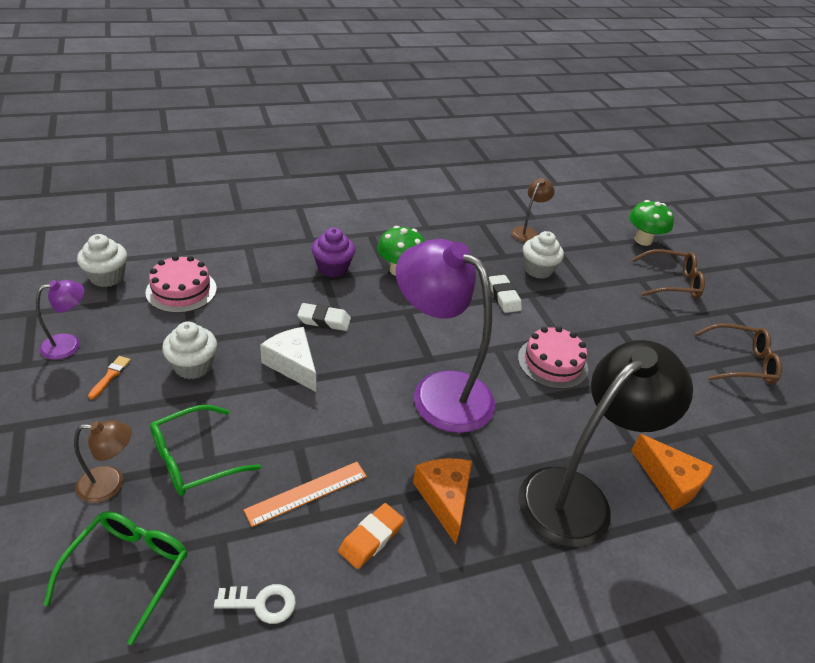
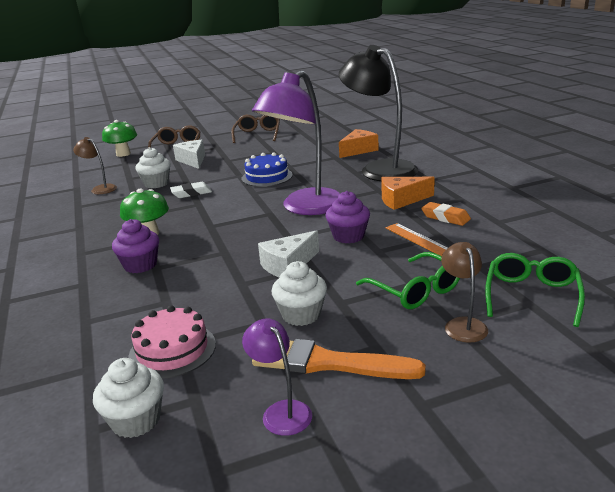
camera: 85 degrees left, 15 degrees down
(110, 376) = (328, 363): orange brush -> orange brush, size x2.48
(128, 570) = (532, 295): green glasses -> green glasses turned 90 degrees clockwise
(262, 603) = (516, 243): white key -> none
(324, 320) = (225, 259): white eraser -> none
(344, 422) = (348, 236): none -> purple cupcake
(552, 363) = (267, 177): pink cake -> blue cake
(618, 297) = (193, 160): none -> white cheese

